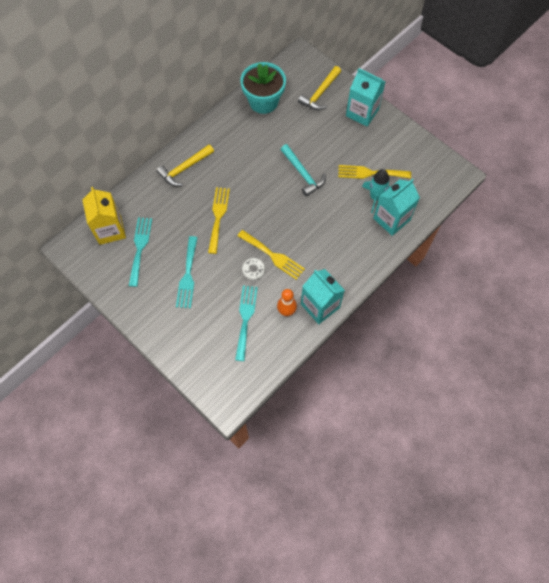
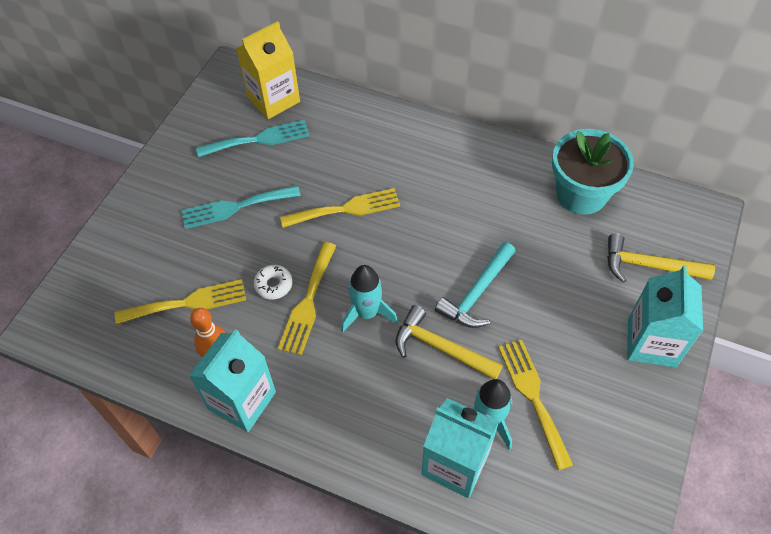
camera: 70 degrees right, 10 degrees down
(184, 169) = (407, 141): yellow hammer -> yellow hammer (440, 347)
(245, 319) = (188, 303): turquoise fork -> yellow fork
(292, 229) = (367, 313): none -> turquoise rocket

